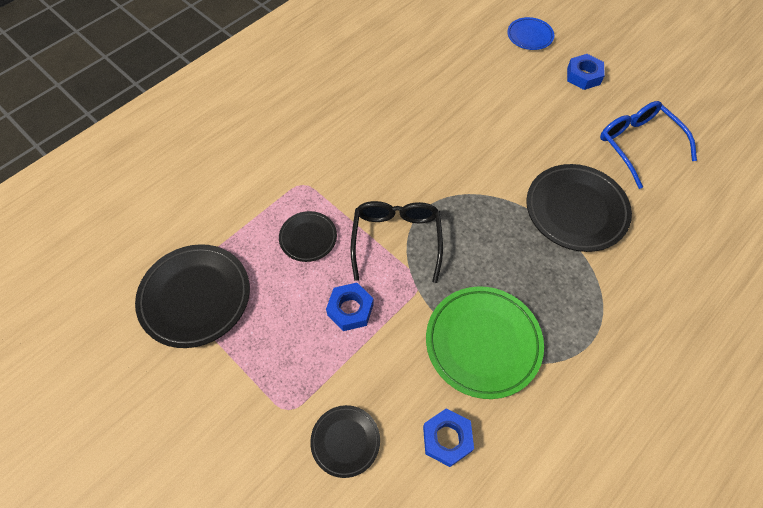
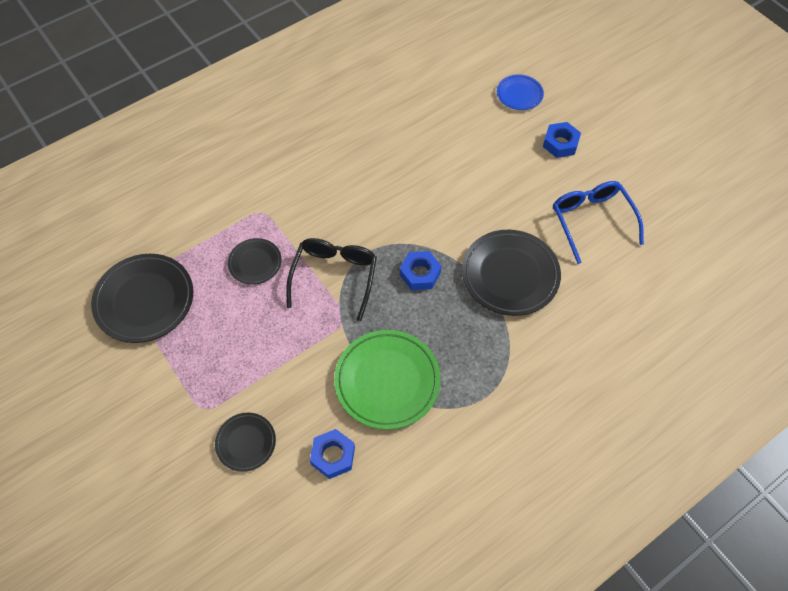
camera: 10 degrees right, 0 degrees up
(350, 309) = (277, 333): blue nut -> blue nut (420, 274)

